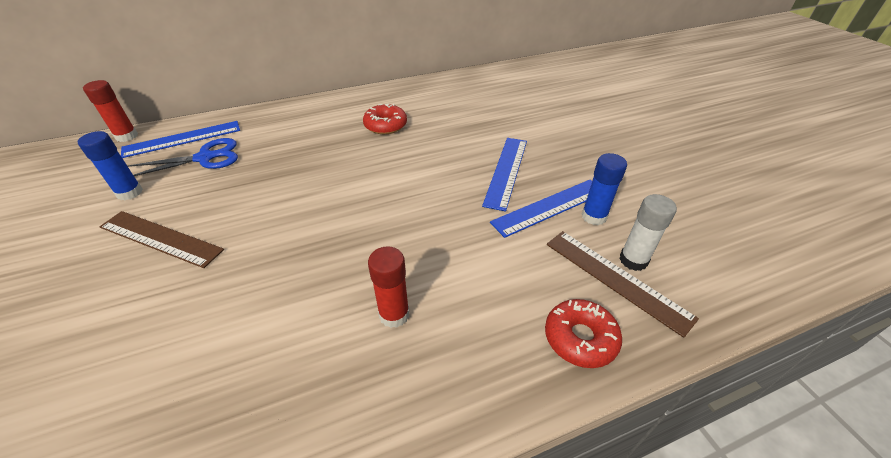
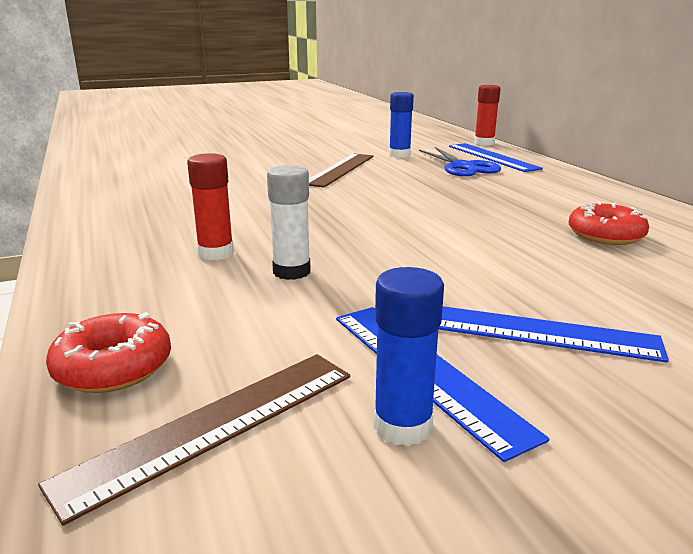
camera: 90 degrees right, 20 degrees down
(633, 260) = (258, 461): white glue stick -> white glue stick (291, 272)

